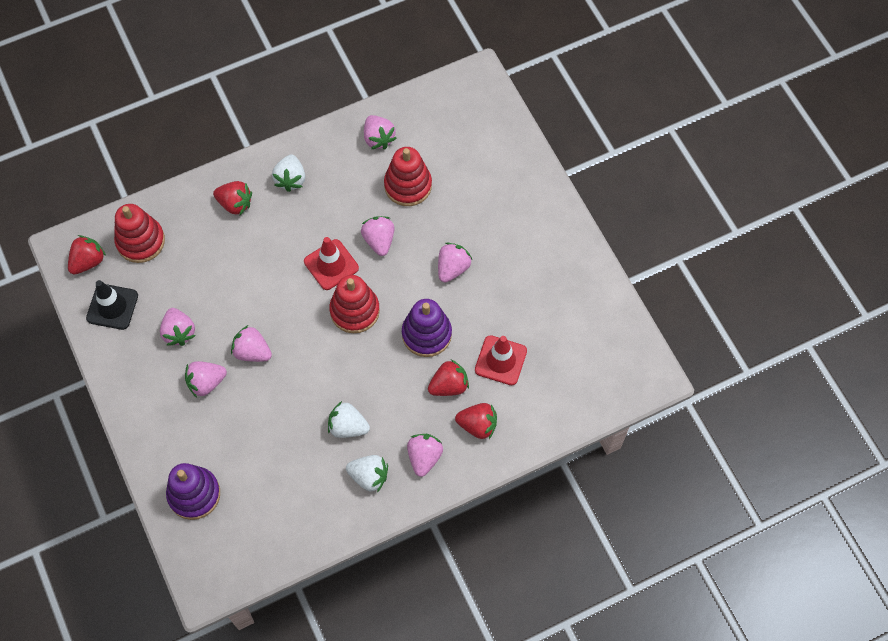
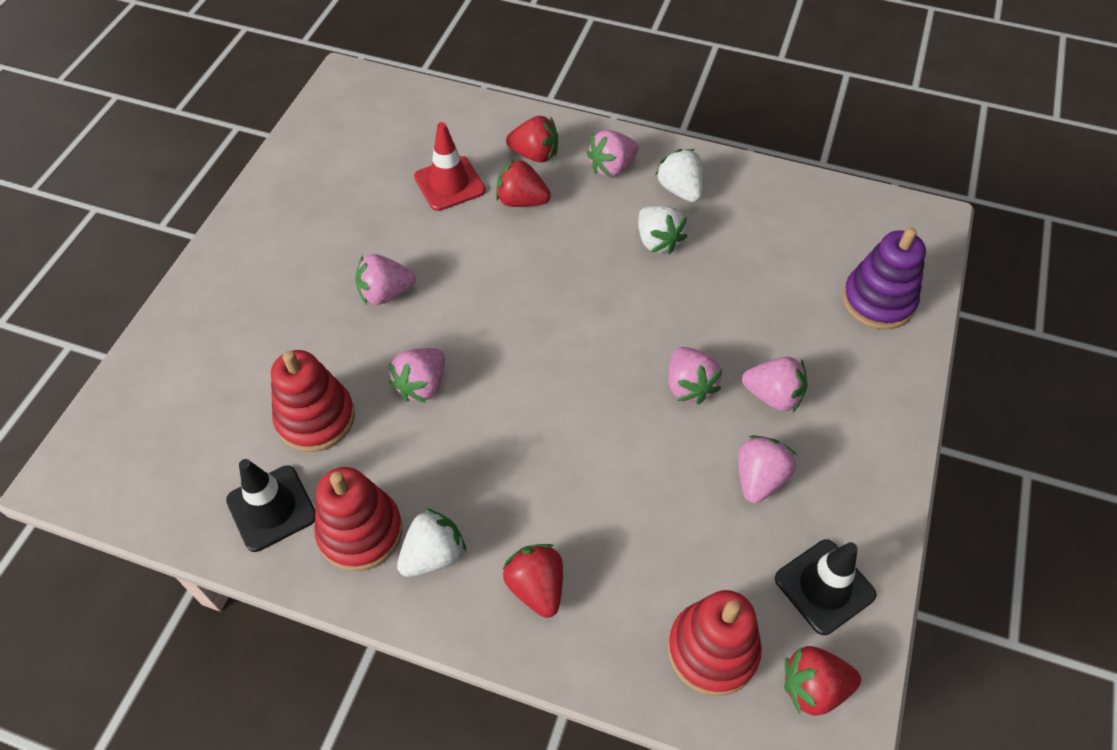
camera: 135 degrees left, 10 degrees down
(331, 265) = (503, 404): red traffic cone -> none
(354, 311) = (533, 336): red stacking toy -> red stacking toy (360, 532)
(378, 138) = (272, 508): pink strawberry -> black traffic cone
(426, 334) = (488, 257): purple stacking toy -> none
(477, 425) = (535, 154): red strawberry -> red strawberry turned 135 degrees clockwise

